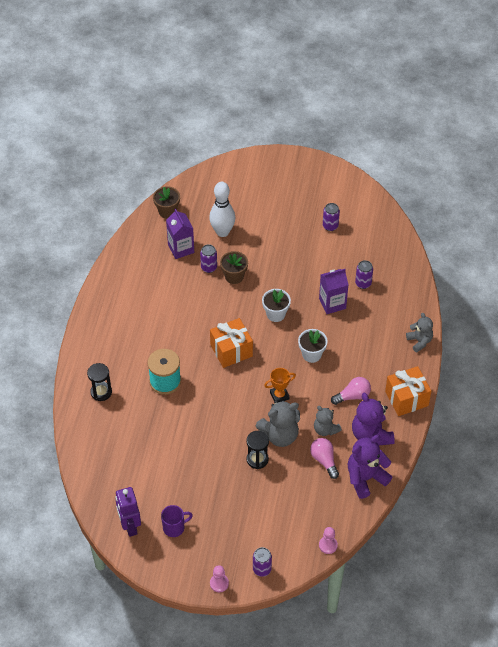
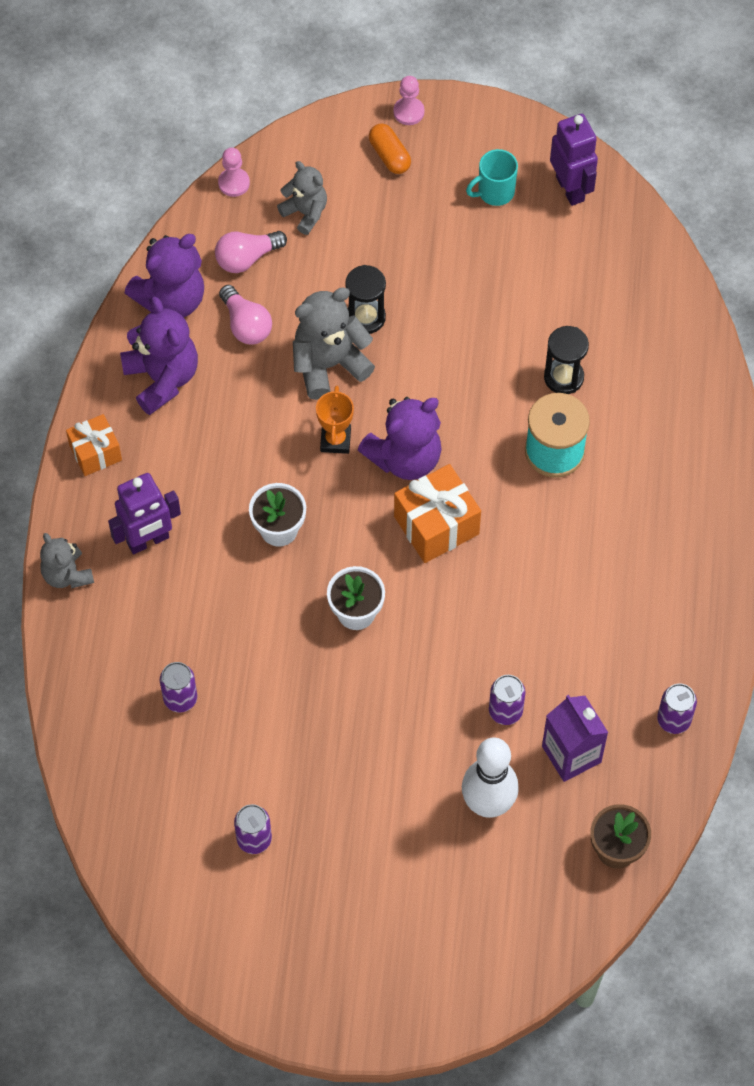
camera: 175 degrees right, 10 degrees up
(101, 392) = (671, 421): black hourglass -> black hourglass (563, 377)
(174, 527) = (495, 192): purple mug -> turquoise mug
(234, 276) = (450, 694): brown flower pot -> none
(234, 555) = (389, 156): none -> orange capsule
(243, 384) = (405, 457): none -> purple teddy bear
(262, 569) = (341, 138): purple can -> purple can (673, 720)
(279, 395) = (335, 440): orange trophy -> orange trophy turned 60 degrees counterclockwise
(325, 429) = (246, 381): grey teddy bear -> grey teddy bear (305, 212)
(332, 303) = (242, 646): purple carton -> none
(353, 396) = (197, 450): pink light bulb -> pink light bulb (246, 258)
(378, 354) = (148, 541): none -> purple robot
(406, 398) = (95, 453): orange gift -> orange gift, size x0.65

